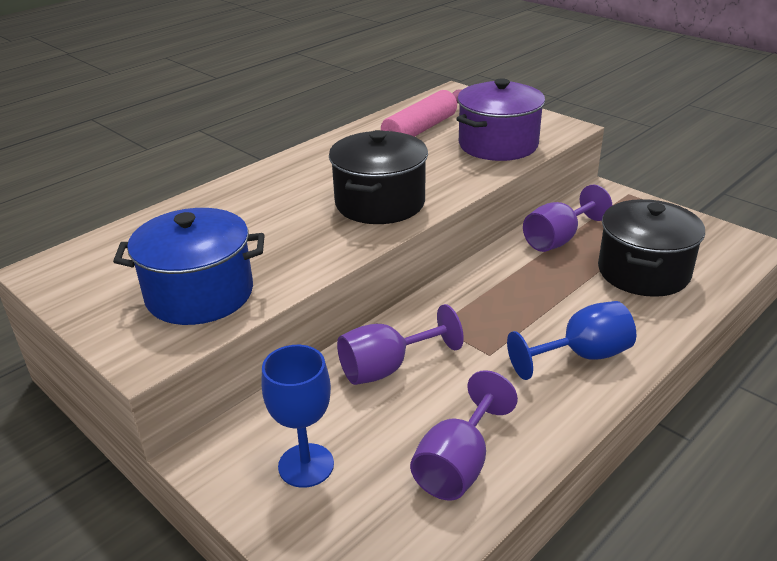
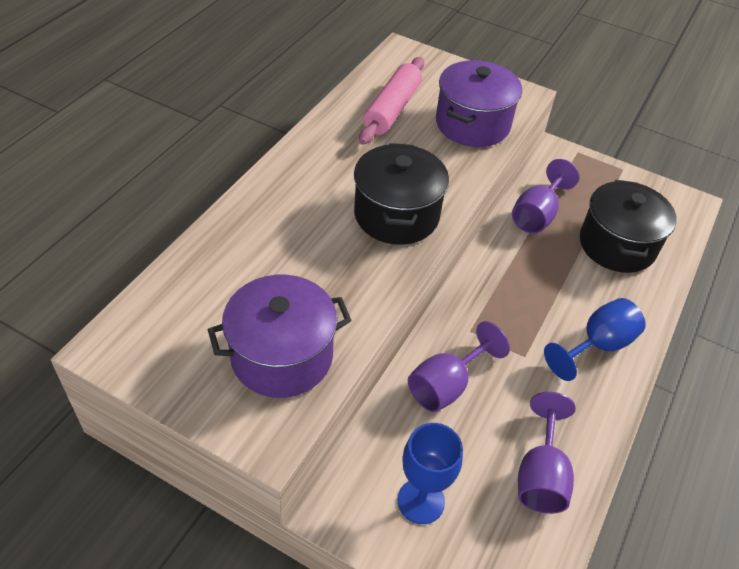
camera: 20 degrees left, 15 degrees up
(200, 294) = (282, 356): blue pot -> purple pot

